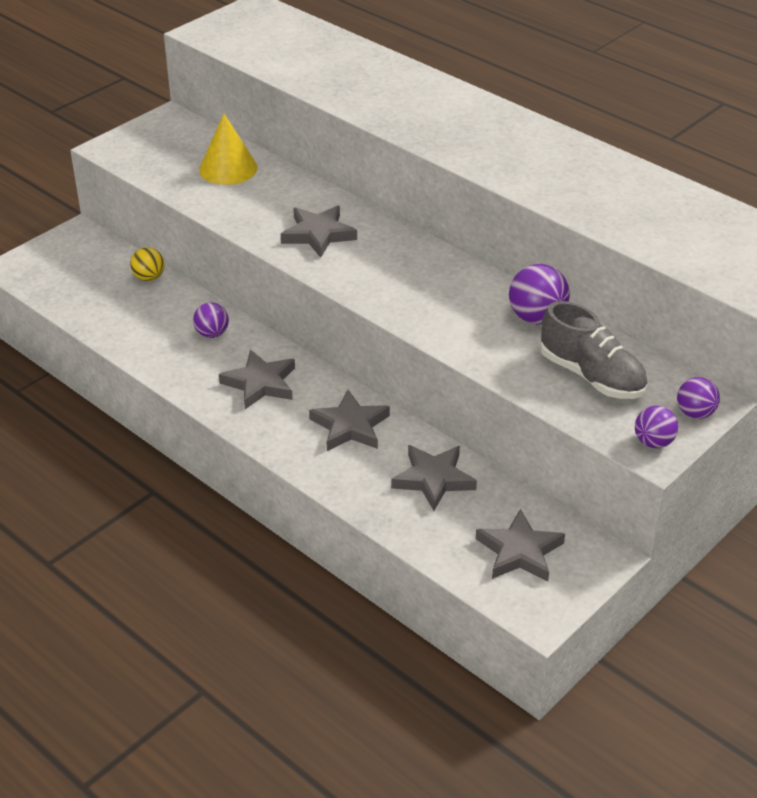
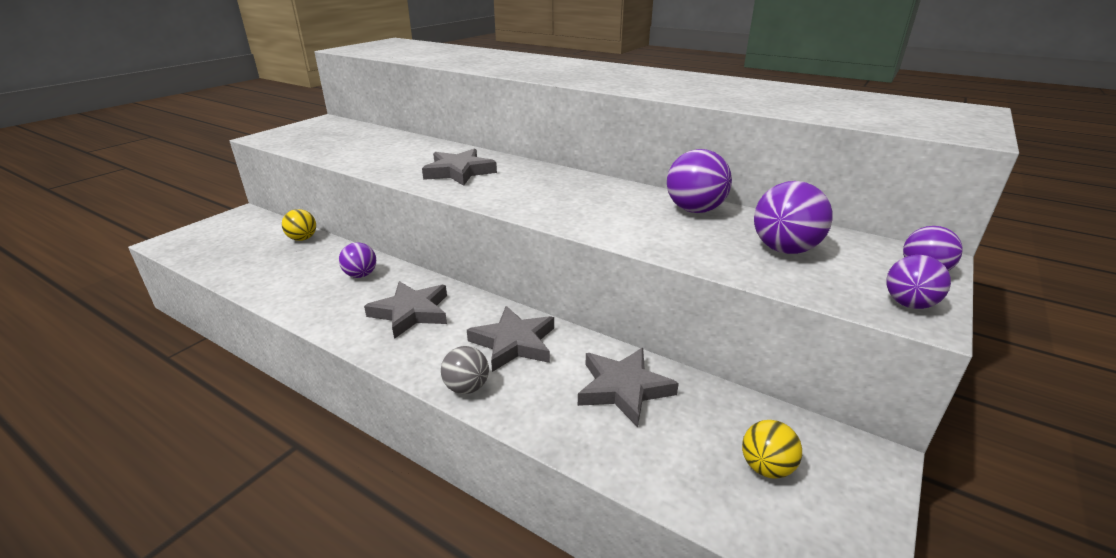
camera: 10 degrees left, 10 degrees down
(228, 168) = (373, 141): yellow cone -> none
(304, 462) = (466, 387): none -> grey ball
(519, 551) = (766, 467): grey star -> yellow ball
(591, 376) = (784, 249): grey shoe -> purple ball

